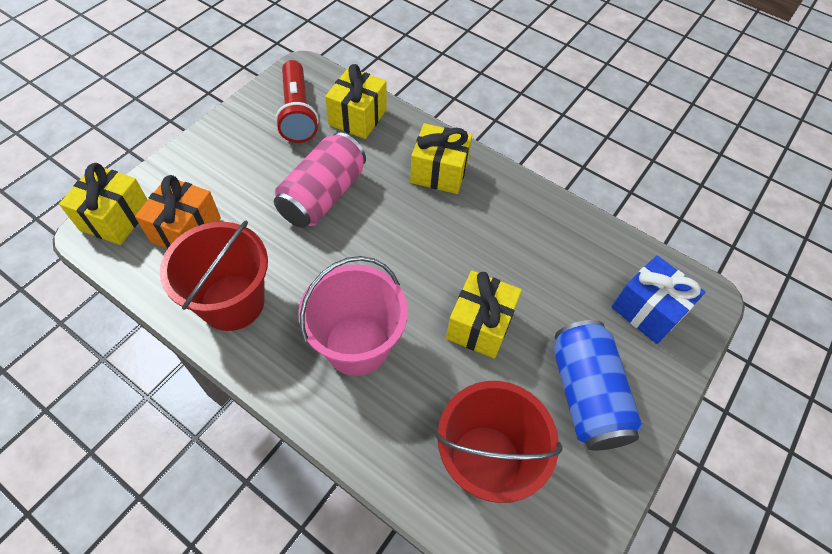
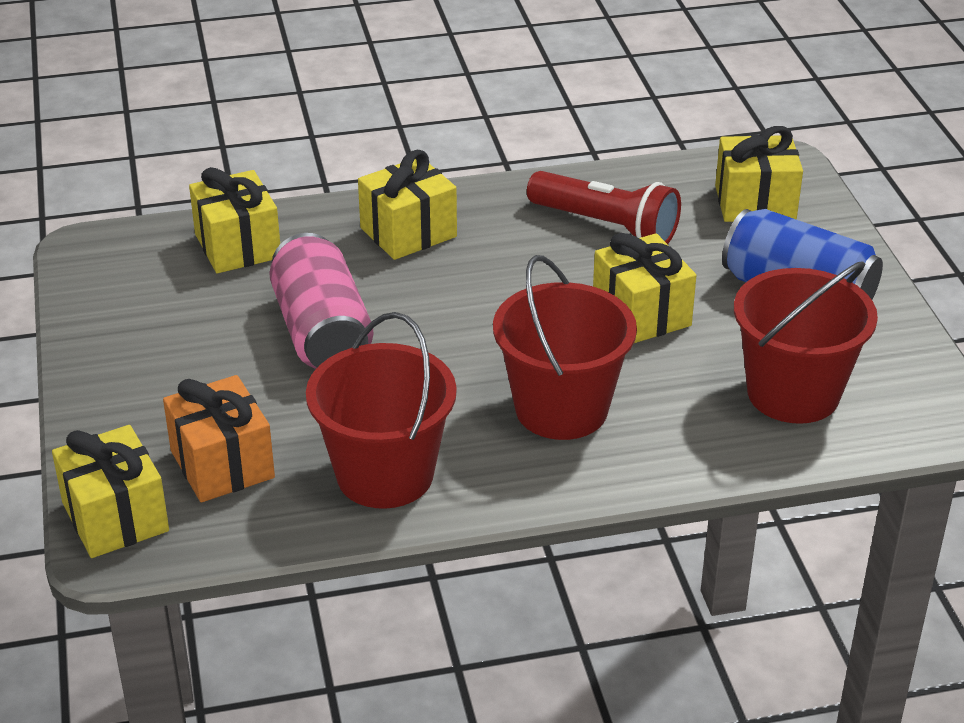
camera: 45 degrees left, 20 degrees down
(297, 113) = (158, 287): red flashlight -> red flashlight (606, 226)
(357, 345) = (561, 409): pink bucket -> red bucket
(648, 310) = (755, 203): blue gift -> yellow gift

